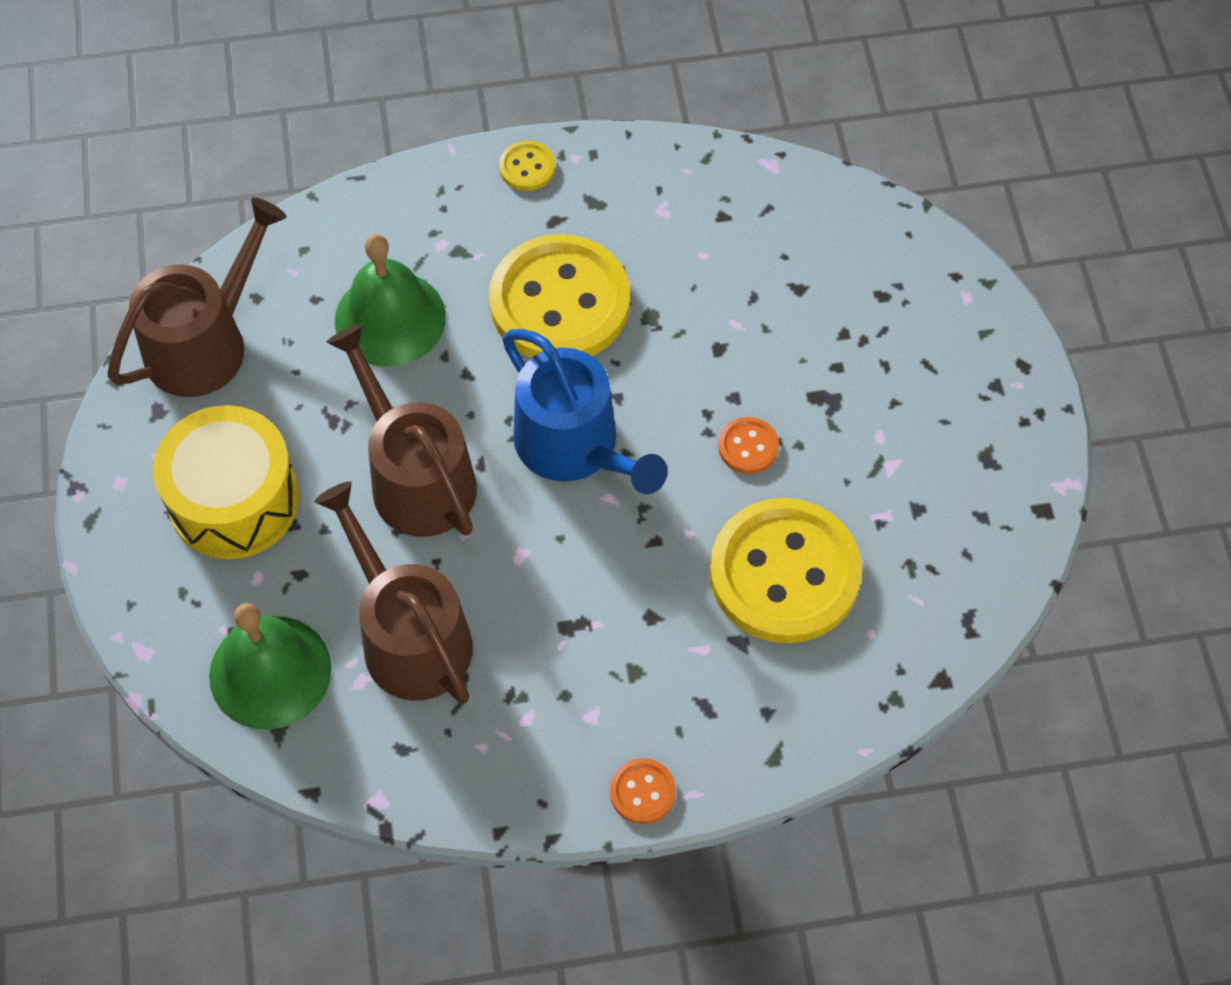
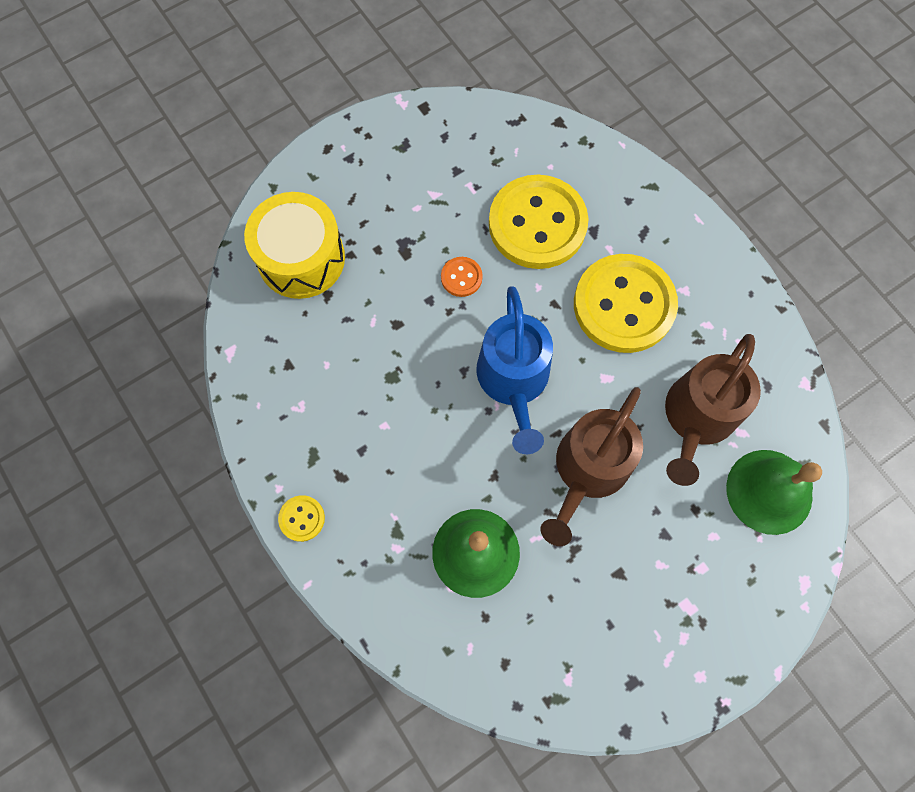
camera: 115 degrees left, 10 degrees up
(205, 343) = (561, 680): brown watering can -> none
(234, 500) = (669, 584): yellow drum -> yellow drum (301, 258)
(560, 302) = (408, 441): yellow button -> yellow button (624, 305)
(574, 446) = (514, 380): blue watering can -> blue watering can turned 150 degrees clockwise
(642, 792) = (713, 244): orange button -> none

